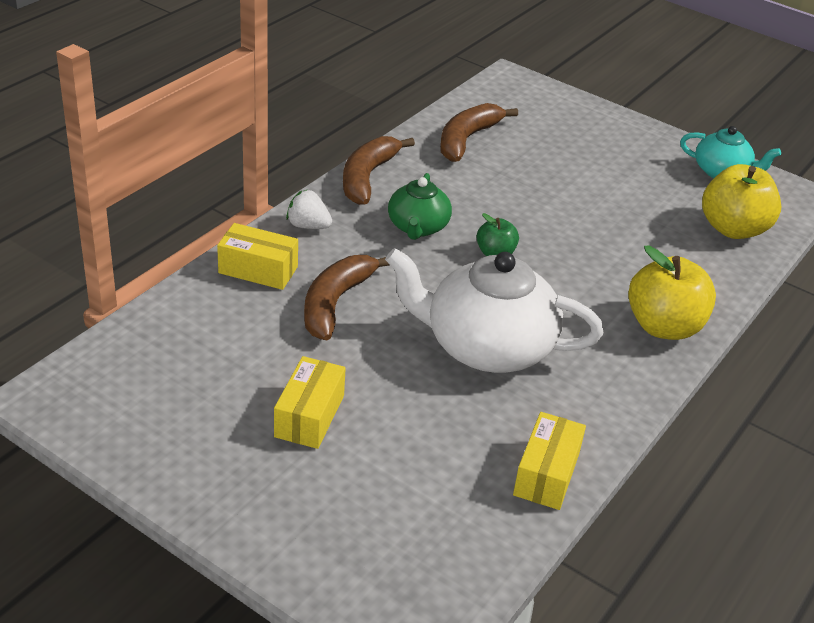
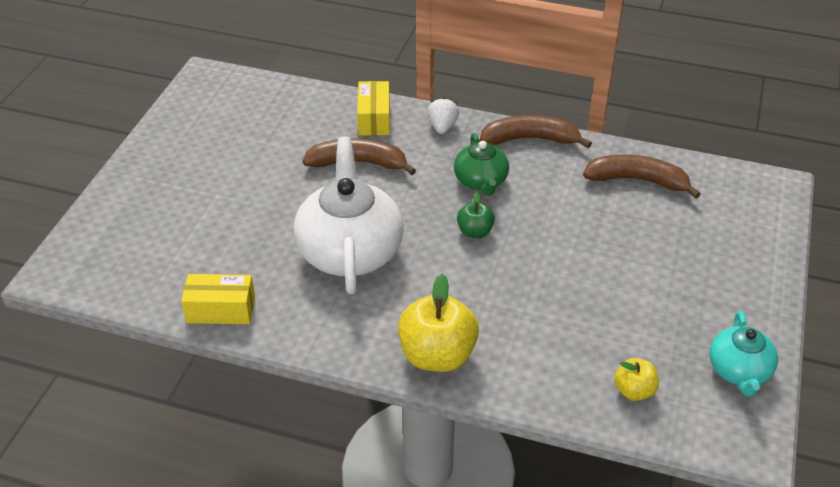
camera: 75 degrees right, 5 degrees up
(309, 416) = (233, 181): yellow box -> none
(417, 227) = (481, 181): green teapot -> green teapot turned 90 degrees counterclockwise
(733, 229) = (634, 391): yellow apple -> yellow apple, size x0.53

